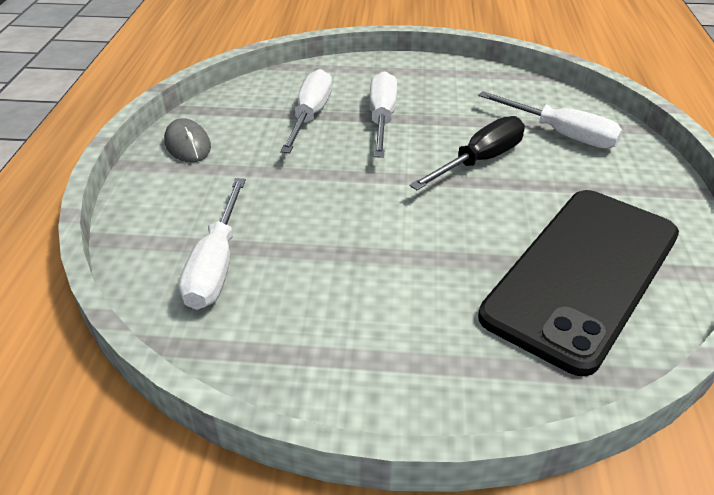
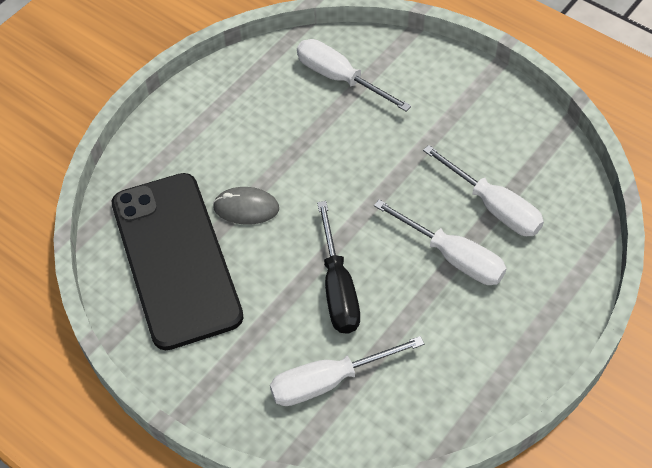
camera: 125 degrees right, 15 degrees up
(188, 145) = (500, 109): grey mouse -> grey mouse (246, 208)

